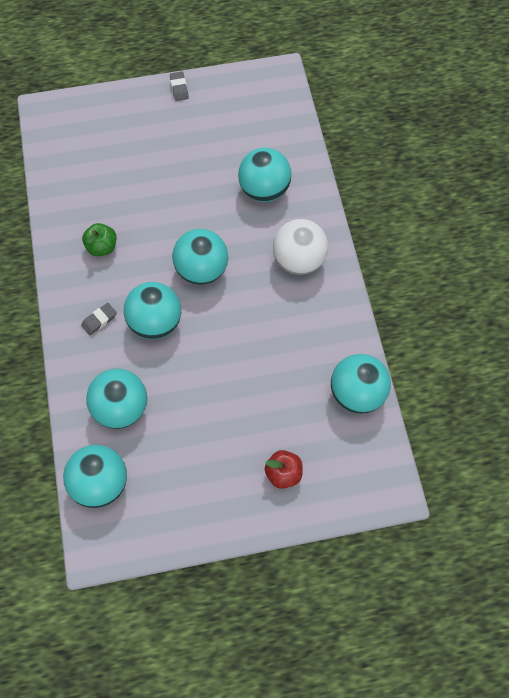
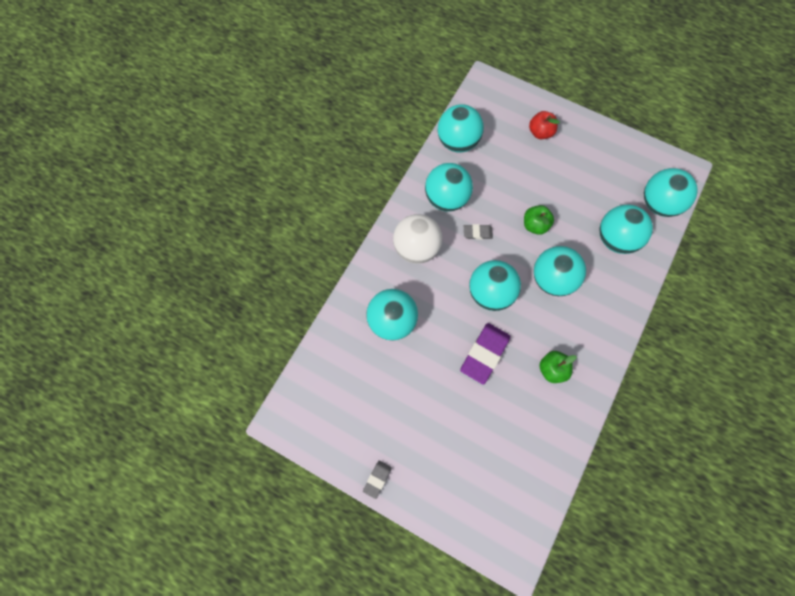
camera: 140 degrees left, 5 degrees up
(99, 320) = (592, 311): grey eraser -> grey eraser (477, 233)
(168, 219) = (484, 354): none -> purple eraser
(210, 363) = (535, 225): none -> green apple
(314, 325) = (446, 198): none -> turquoise ball

